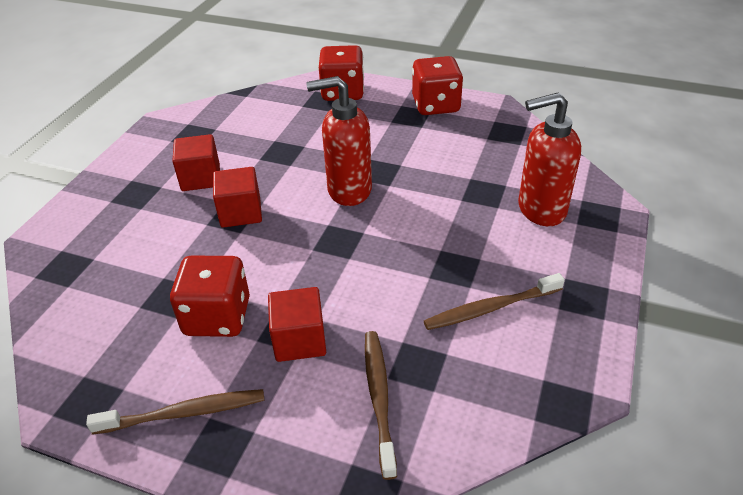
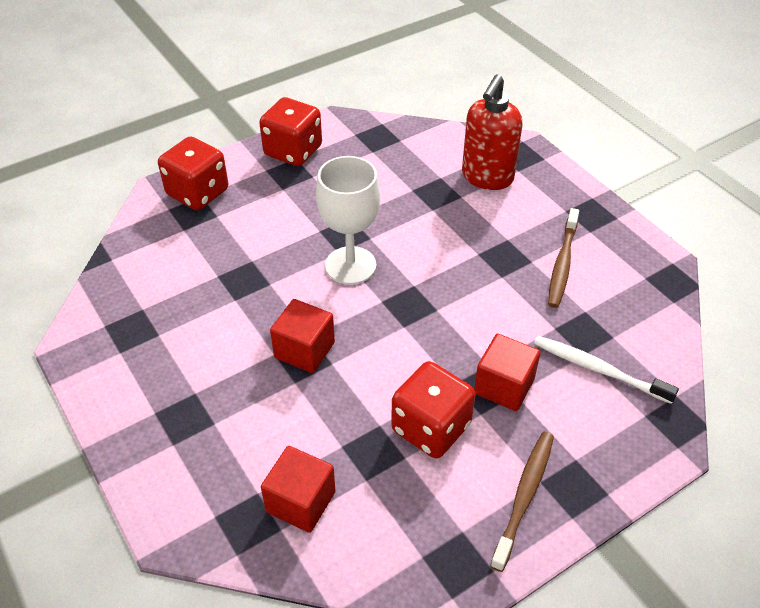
camera: 55 degrees left, 5 degrees up
(201, 178) = (217, 356): red cube -> red cube (301, 502)
(348, 190) = (350, 265): red soap dispenser -> white goblet
(379, 397) = (598, 369): brown toothbrush -> white toothbrush

